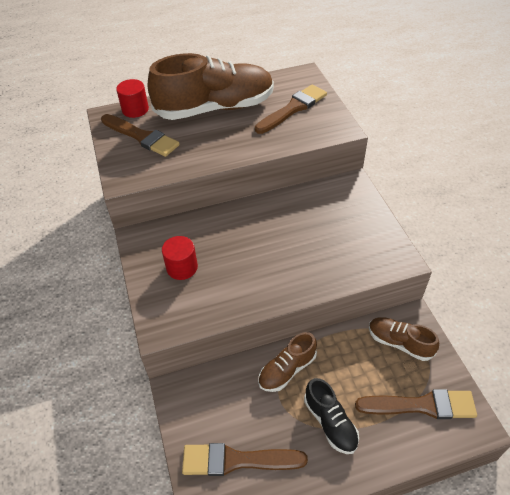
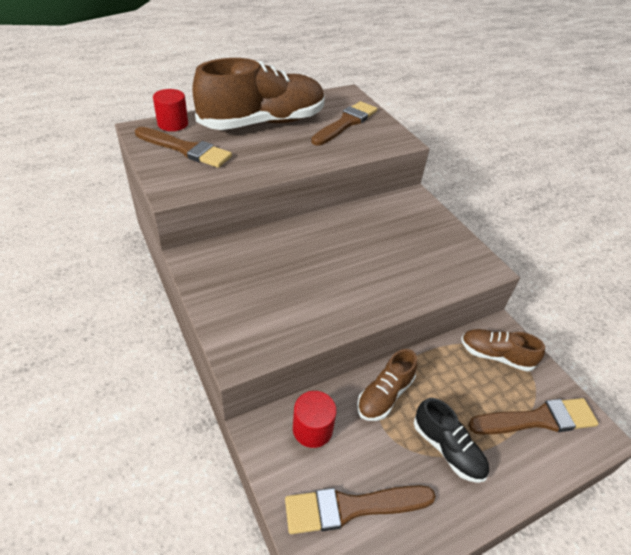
camera: 15 degrees left, 5 degrees down
(182, 267) = (251, 287): red cylinder -> red cylinder (312, 429)

